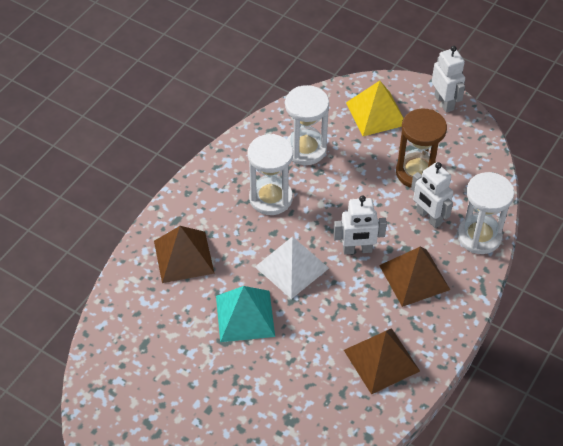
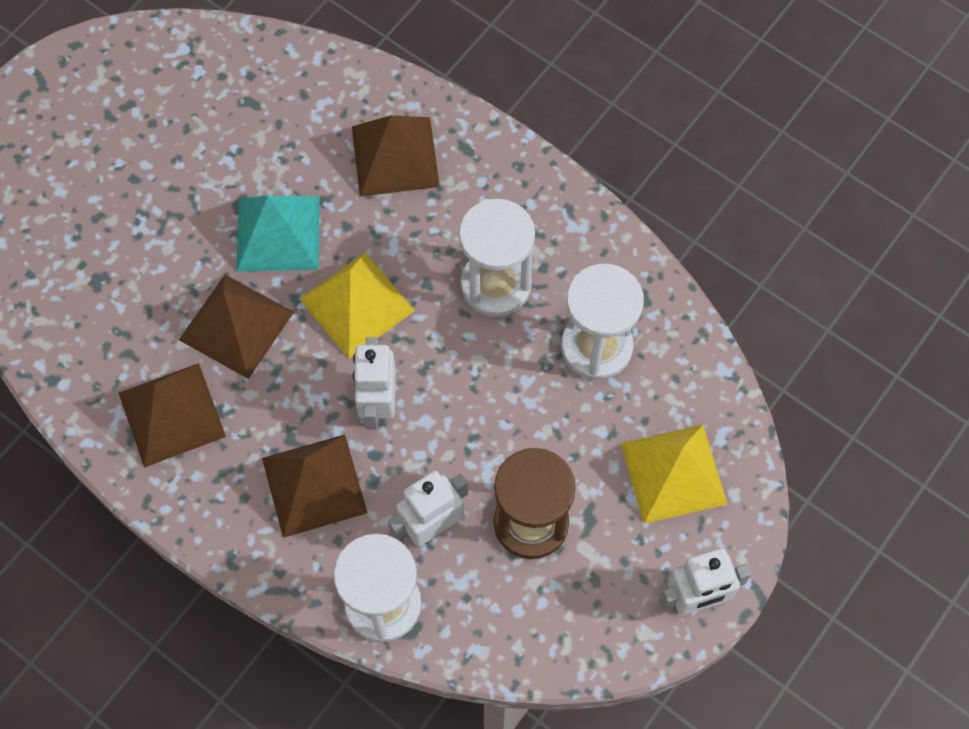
camera: 95 degrees right, 15 degrees up
(291, 267) = (357, 304): white pyramid -> yellow pyramid
(314, 331) = (236, 325): none -> brown pyramid

